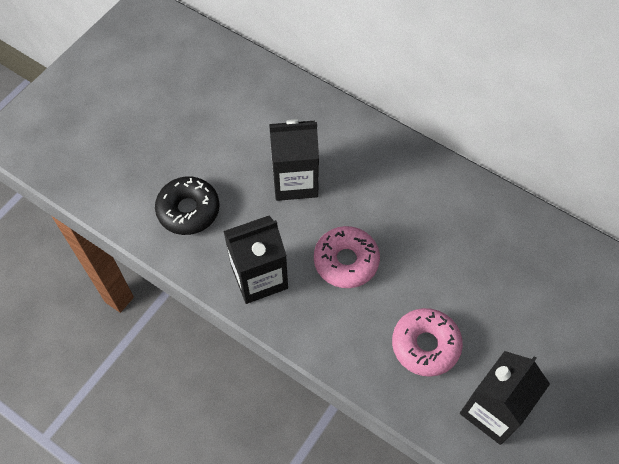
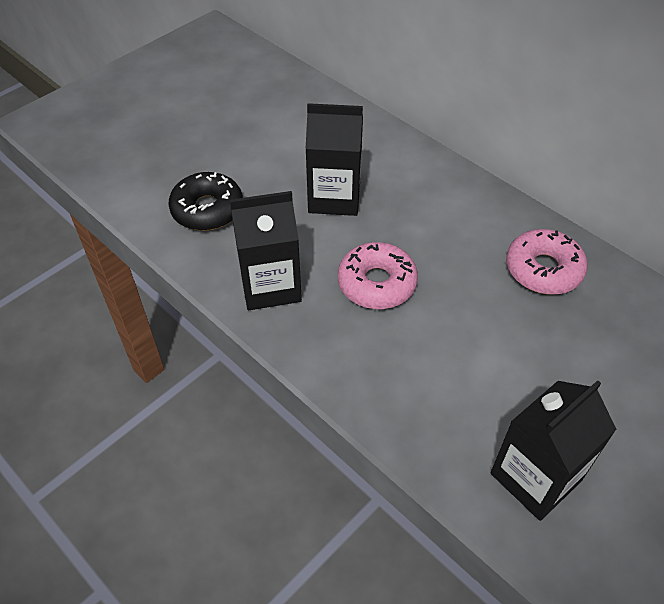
camera: 10 degrees right, 10 degrees down
(425, 345) = (458, 387): pink donut -> pink donut (543, 269)

